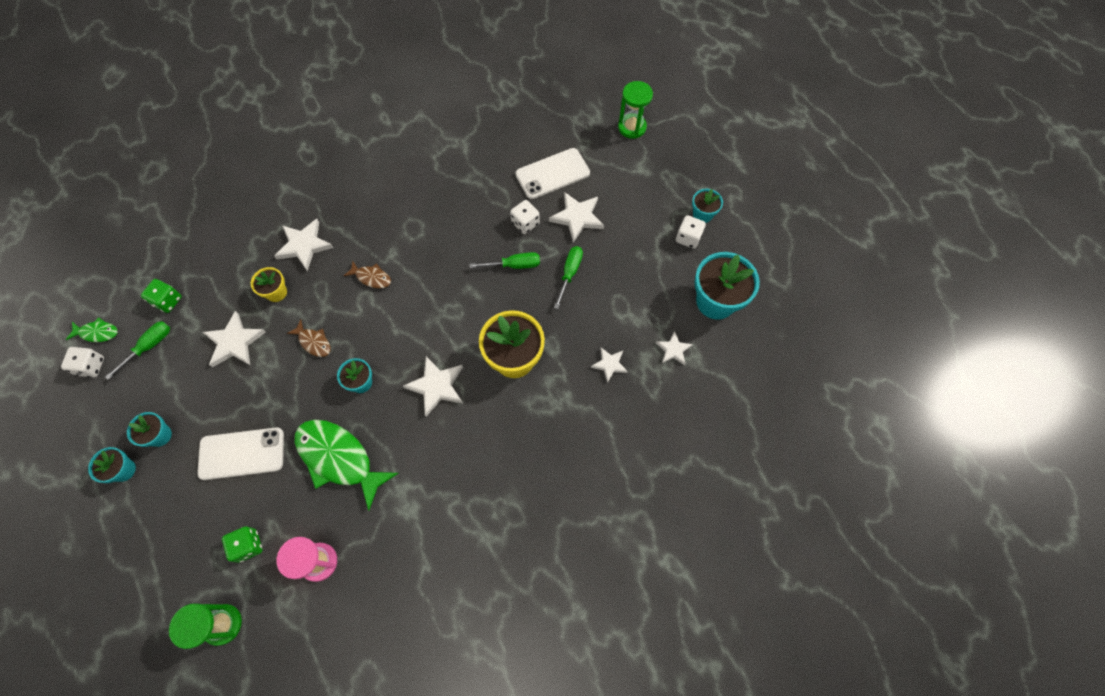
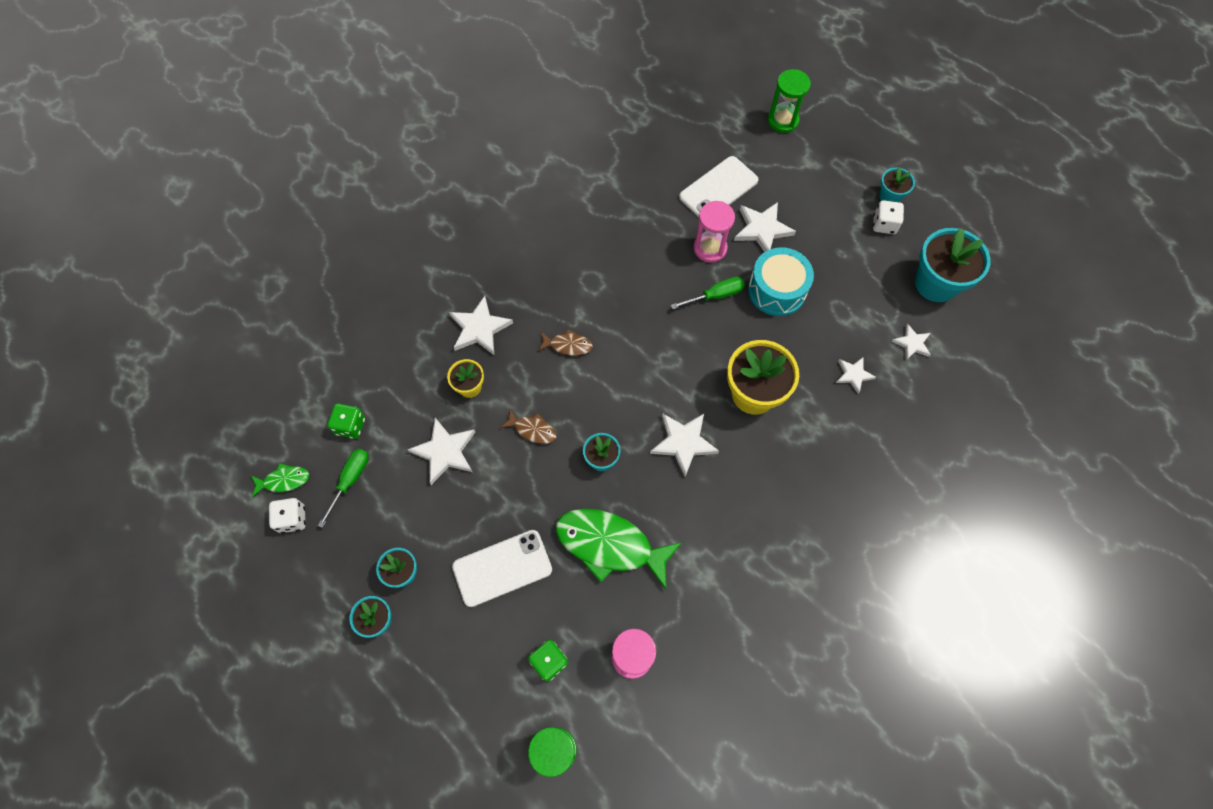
camera: 15 degrees left, 0 degrees up
(525, 223) = (710, 248): white dice -> pink hourglass
(569, 273) = (777, 290): green screwdriver -> turquoise drum

